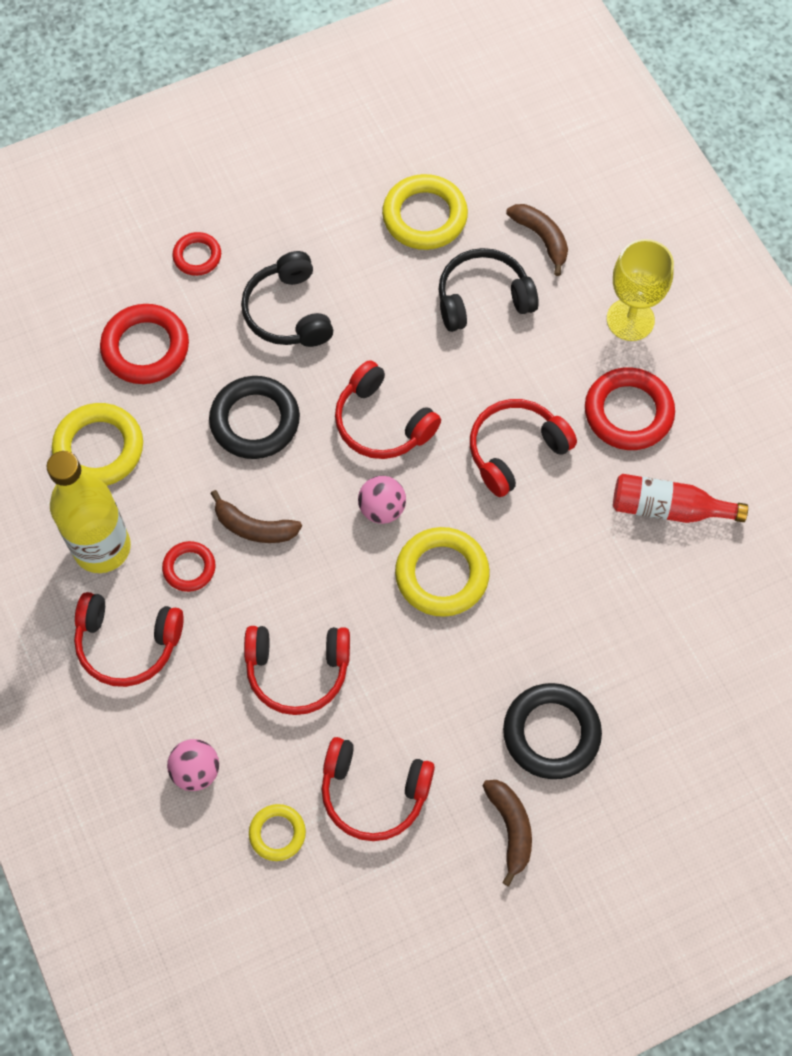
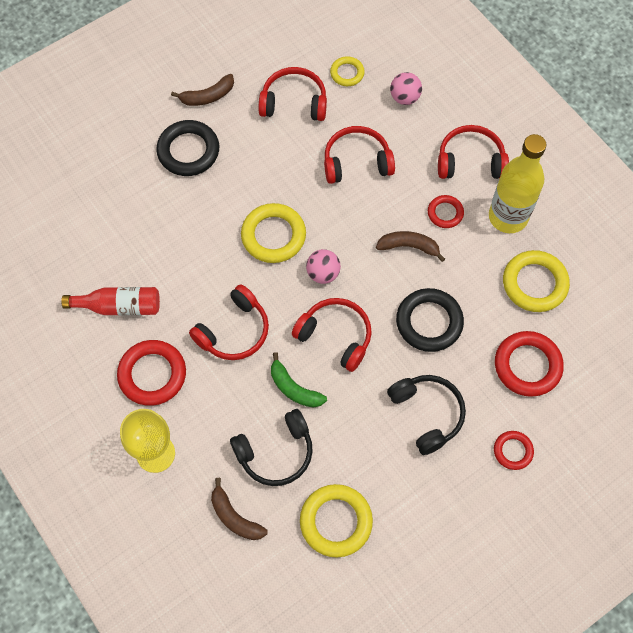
camera: 170 degrees right, 0 degrees up
(448, 367) = (294, 388): none -> green banana
(510, 828) = (208, 96): brown banana -> brown banana turned 90 degrees counterclockwise

